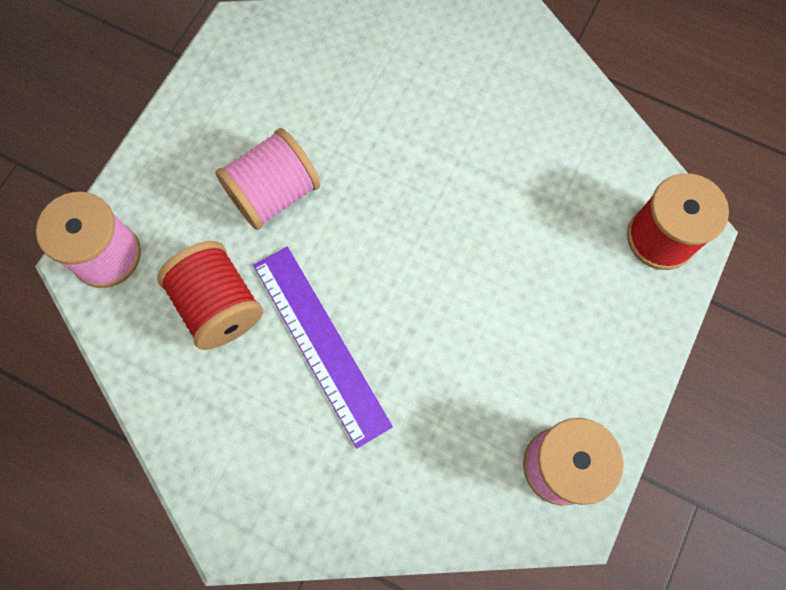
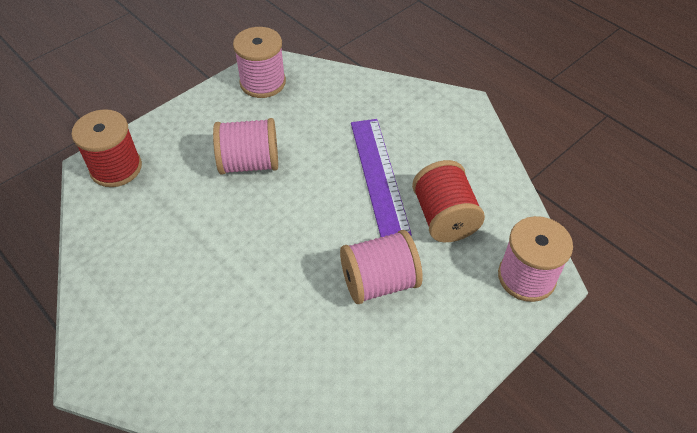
camera: 160 degrees left, 20 degrees down
(498, 304) = (249, 163): none -> pink spool

